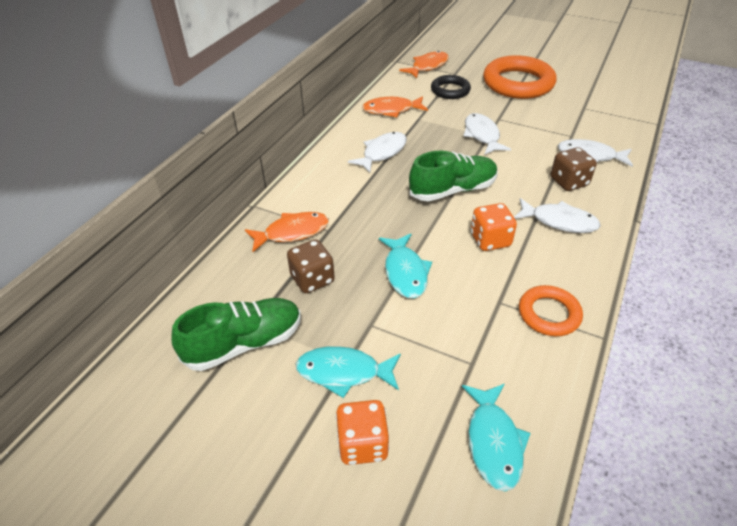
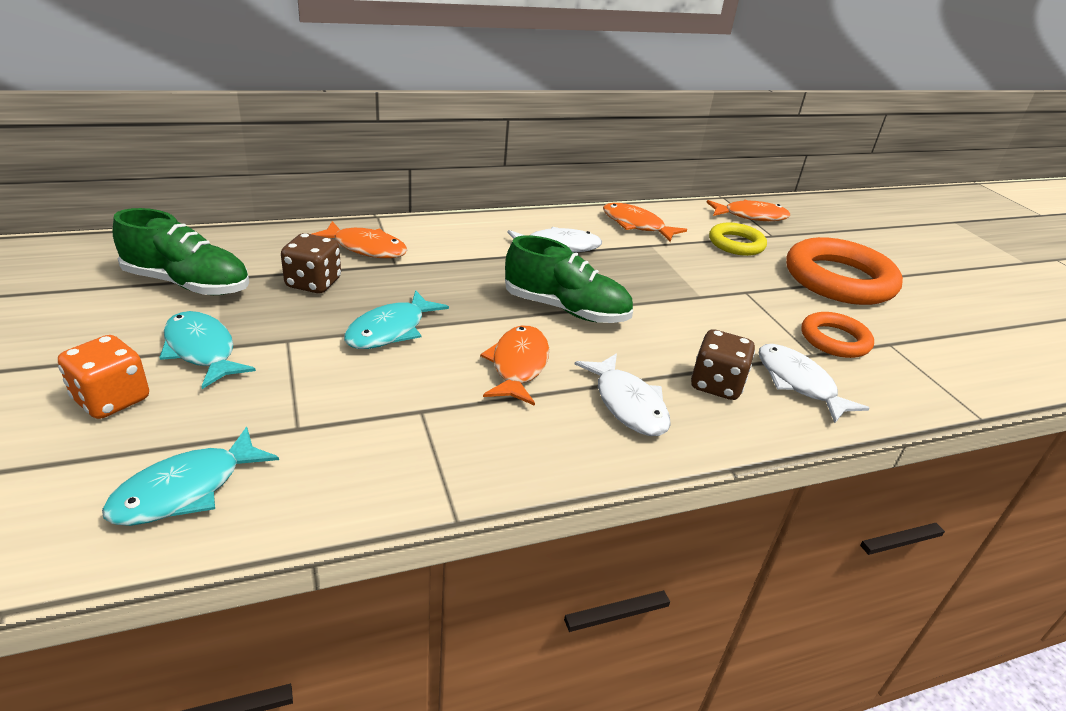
camera: 40 degrees right, 10 degrees down
(450, 90) = (736, 244): black ring -> yellow ring
(482, 135) = (694, 292): white fish -> none
(490, 240) = (518, 365): orange dice -> orange fish
(549, 314) = (445, 456): orange ring -> orange ring (834, 340)

